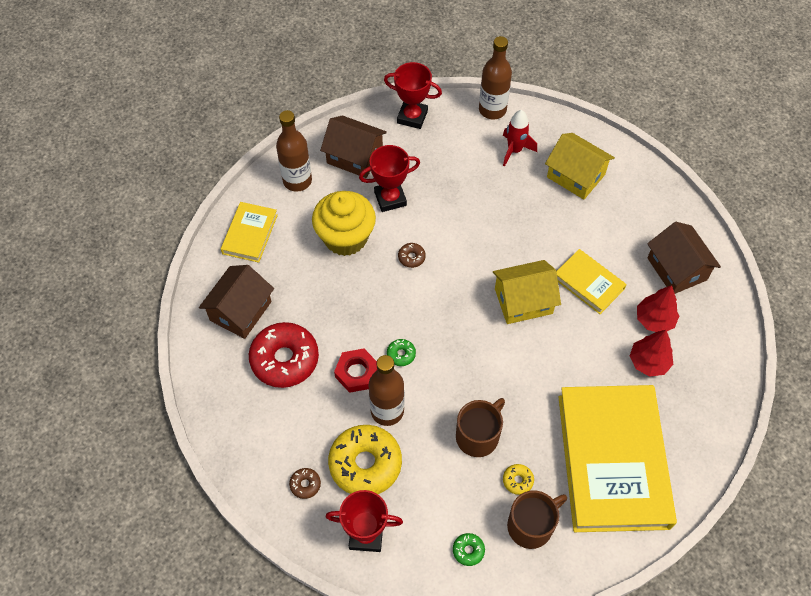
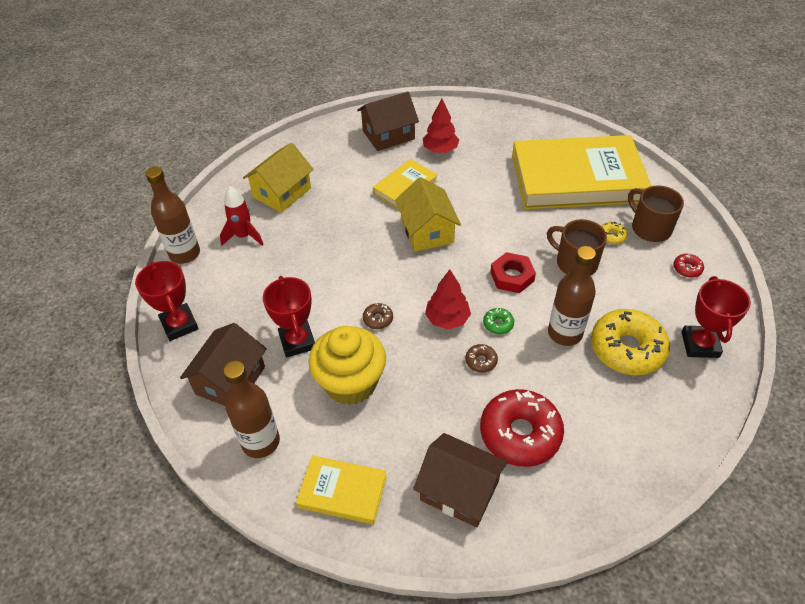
camera: 90 degrees left, 10 degrees down
(305, 484) = (664, 401): brown donut -> brown donut (481, 361)
(357, 373) = (525, 362): red nut -> red nut (512, 276)
(412, 117) = (179, 325): red trophy -> red trophy turned 45 degrees counterclockwise
(468, 550) = (687, 269): green donut -> red donut
(648, 362) = (482, 155): red tree -> red tree (447, 319)

